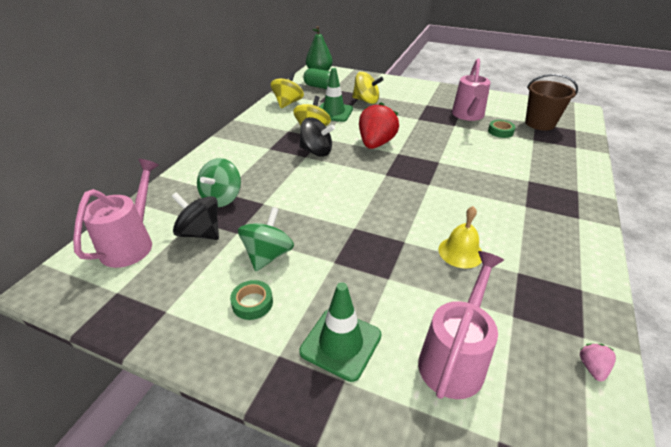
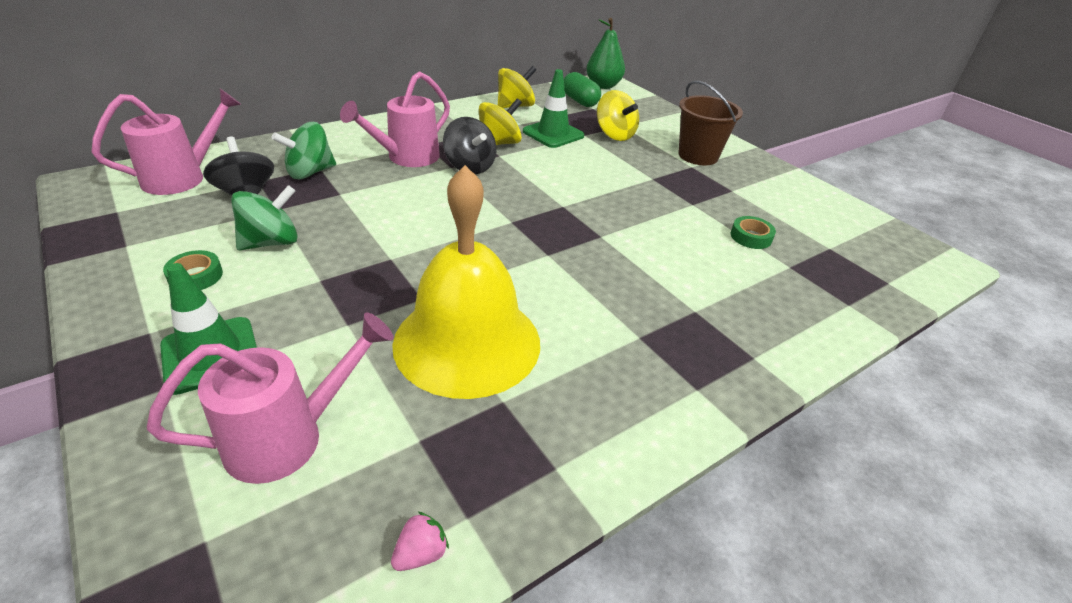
camera: 30 degrees right, 0 degrees up
(376, 144) = (551, 185): red strawberry -> none
(460, 252) = (467, 342): yellow bell -> yellow bell, size x2.22
(468, 115) = (732, 200): pink watering can -> pink watering can (407, 158)
(540, 123) = (835, 251): brown bucket -> brown bucket (698, 156)

